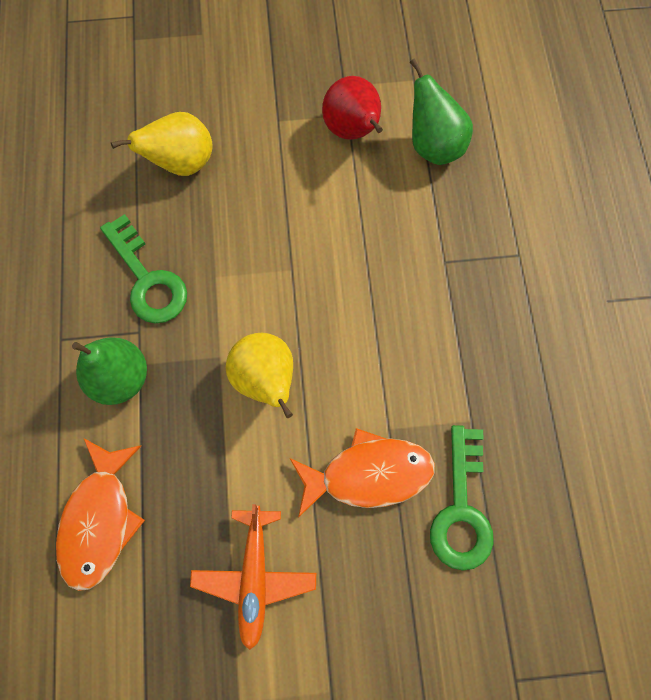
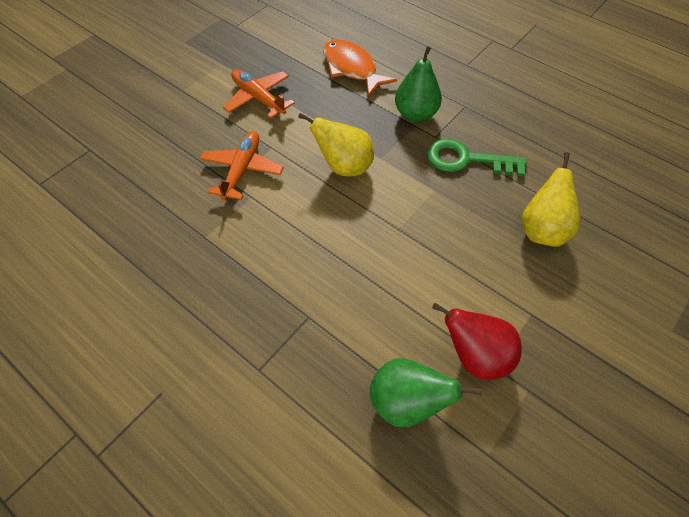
camera: 135 degrees right, 15 degrees down
(368, 474) = (242, 170): orange fish -> orange plane
(461, 509) = (174, 192): green key -> none

